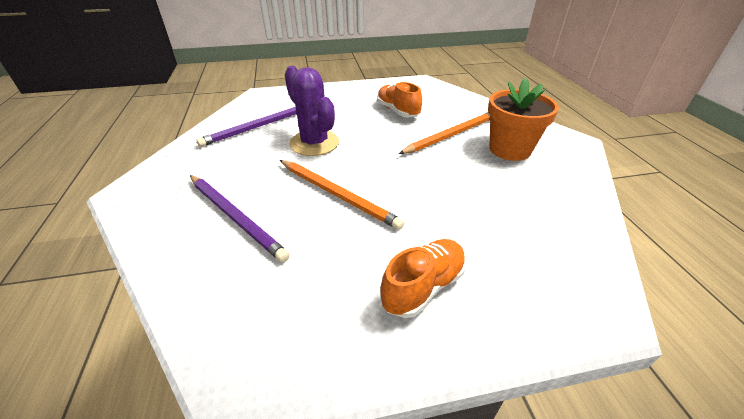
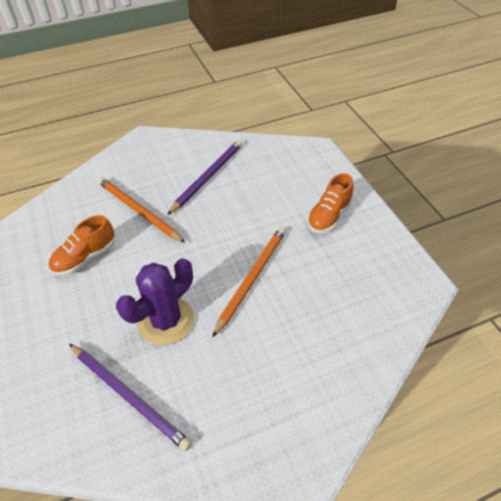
camera: 100 degrees left, 10 degrees up
(235, 217) = (302, 345): purple pencil -> purple pencil (208, 177)
(423, 287) = (329, 216): orange shoe -> orange shoe turned 90 degrees counterclockwise
(509, 149) = (162, 174): orange flower pot -> none

